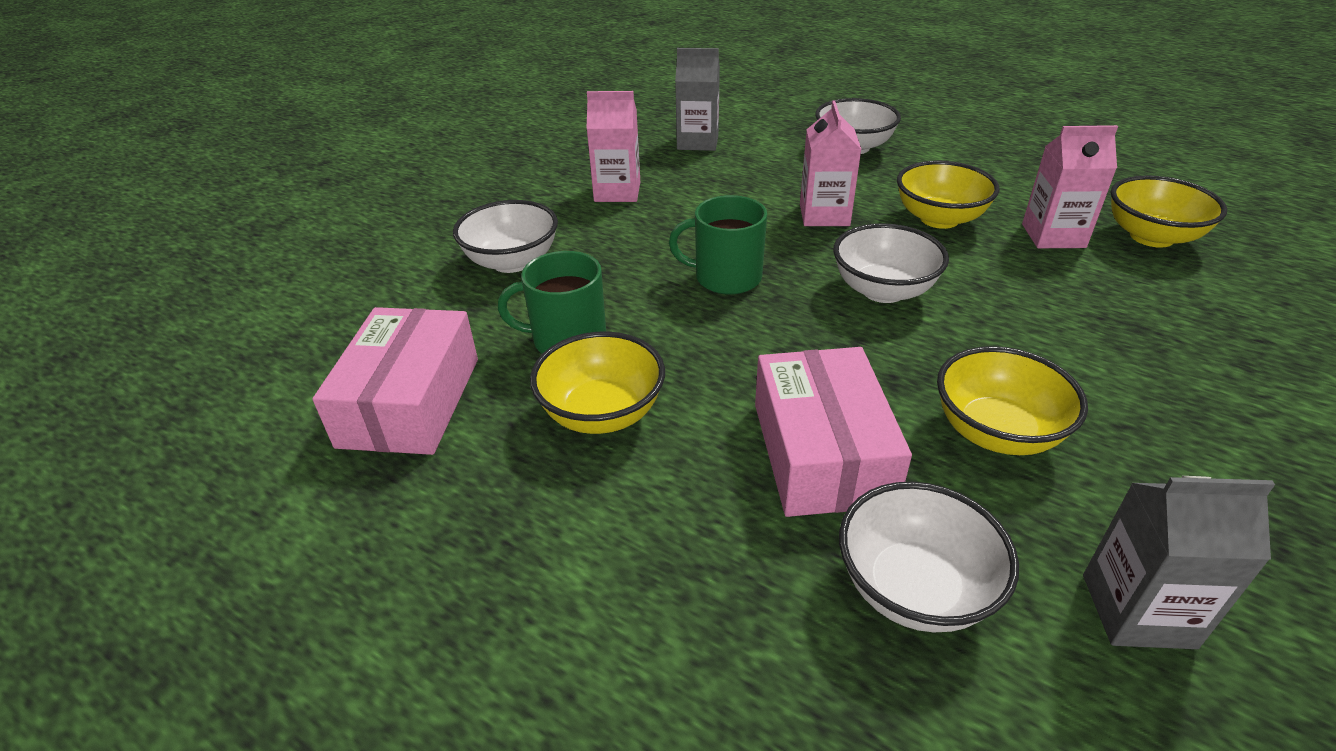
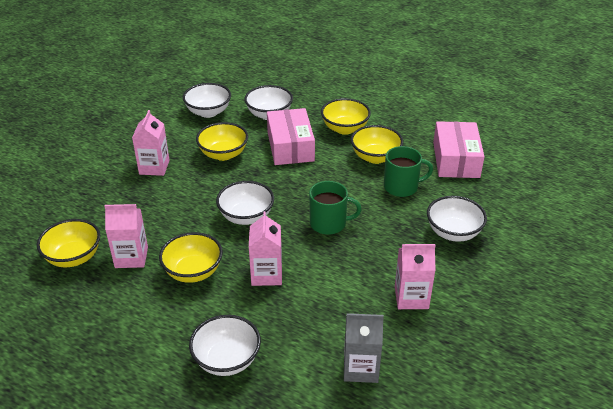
camera: 175 degrees right, 0 degrees up
(665, 514) = (345, 128): none -> yellow bowl
(1137, 610) = (208, 112): grey carton -> white bowl
(1153, 398) = (154, 167): none -> pink carton

